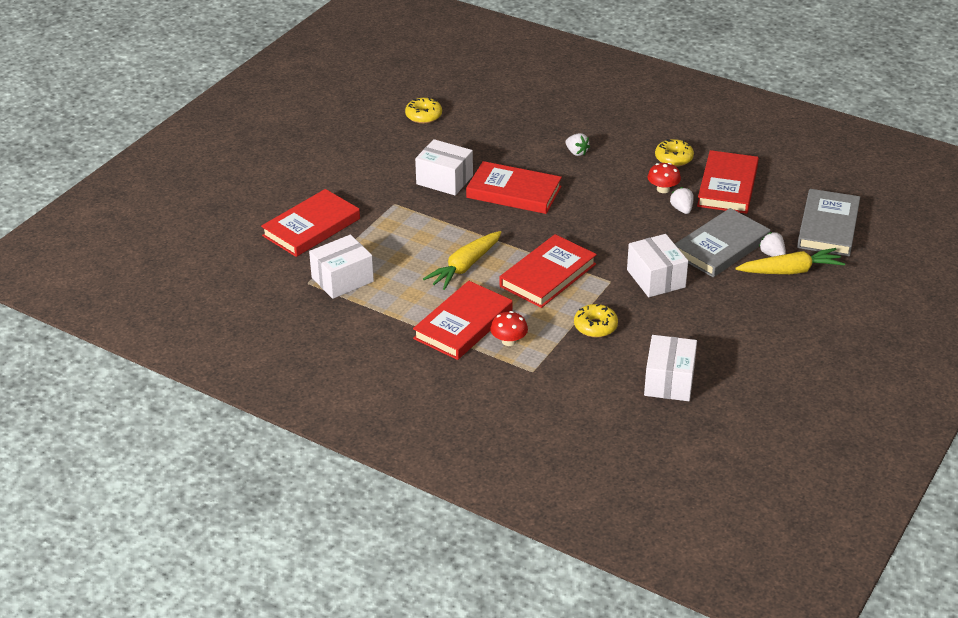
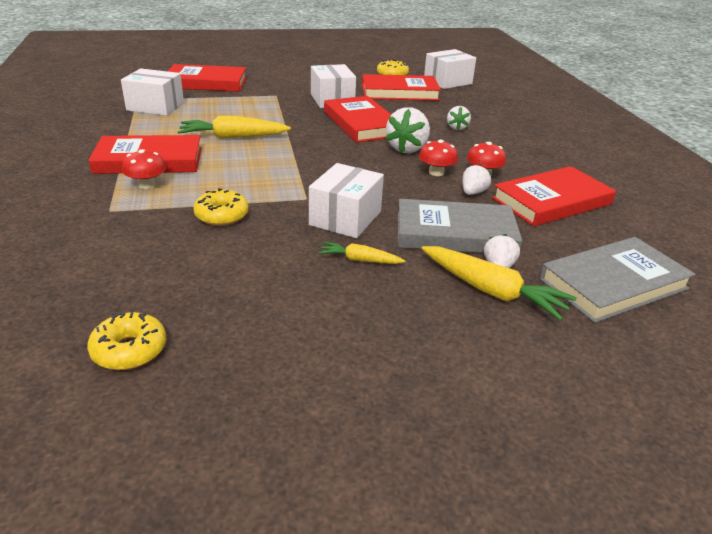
camera: 45 degrees right, 5 degrees down
(548, 275) = (271, 170): red book -> red book (399, 92)
(585, 197) = (407, 148): none -> white strawberry
(637, 207) = (436, 172): none -> red mushroom
(669, 381) = (172, 291): white box -> white box (447, 82)
(673, 158) = (534, 164): yellow donut -> yellow donut (129, 350)
(710, 299) = (359, 260): none -> yellow carrot

